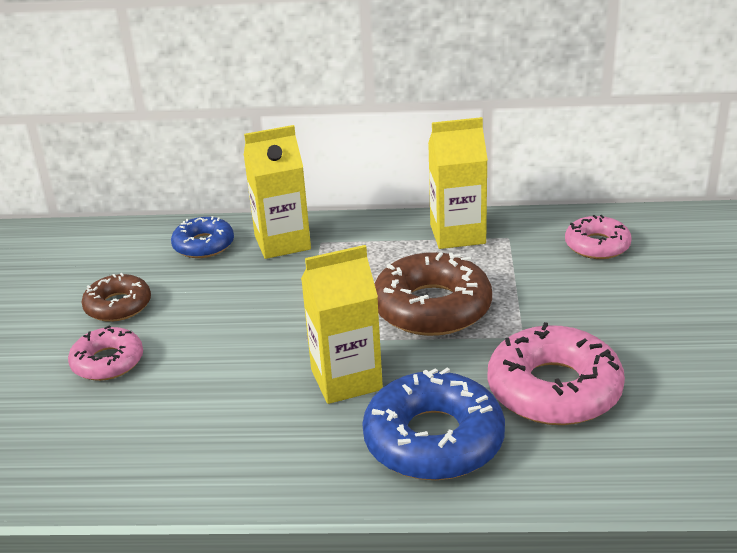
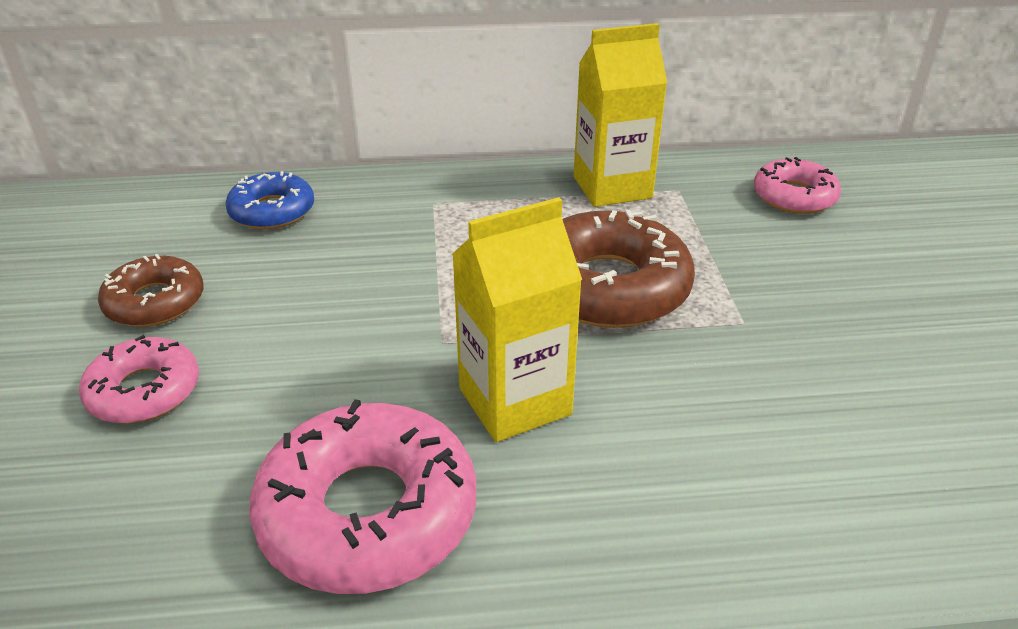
camera: 10 degrees left, 5 degrees up
(282, 242) = (381, 205): yellow carton -> none
(433, 440) = (671, 493): blue donut -> none
(554, 389) = (816, 400): pink donut -> pink donut (368, 513)

